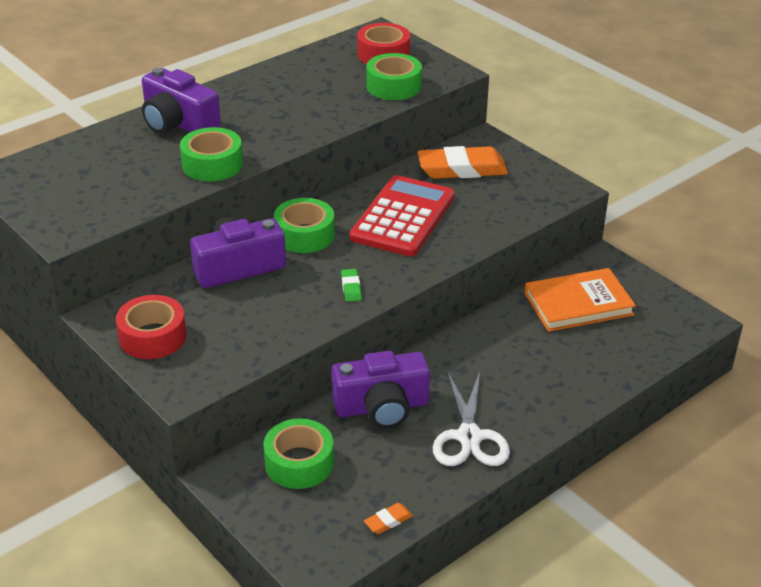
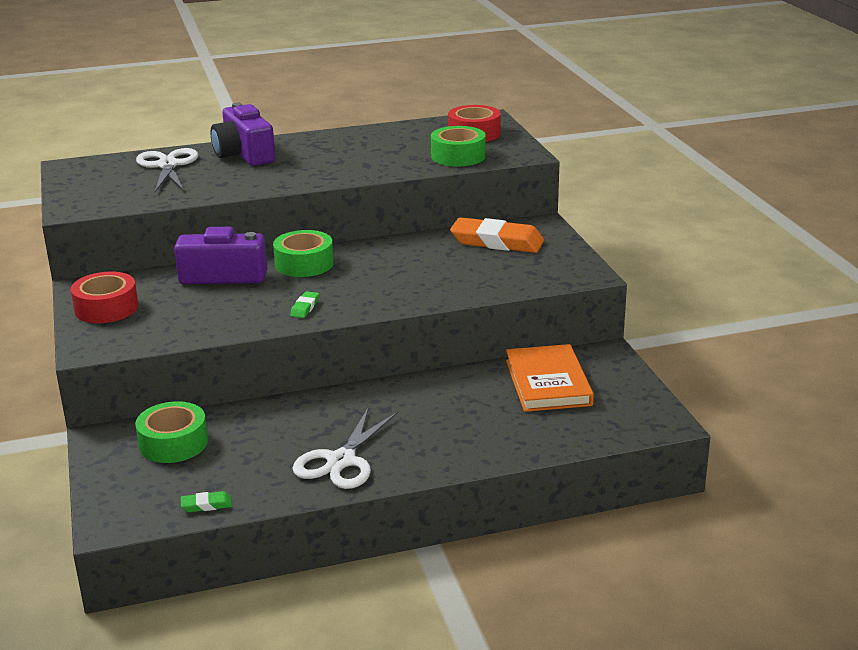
camera: 25 degrees right, 10 degrees down
(110, 154) = (168, 165): none -> white scissors
(212, 164) = (240, 184): green tape -> none
(381, 407) = (284, 419): purple camera -> none
(388, 521) = (206, 505): orange eraser -> green eraser
(403, 217) = (404, 267): red calculator -> none
(578, 304) = (548, 383): orange book -> orange book turned 75 degrees clockwise

